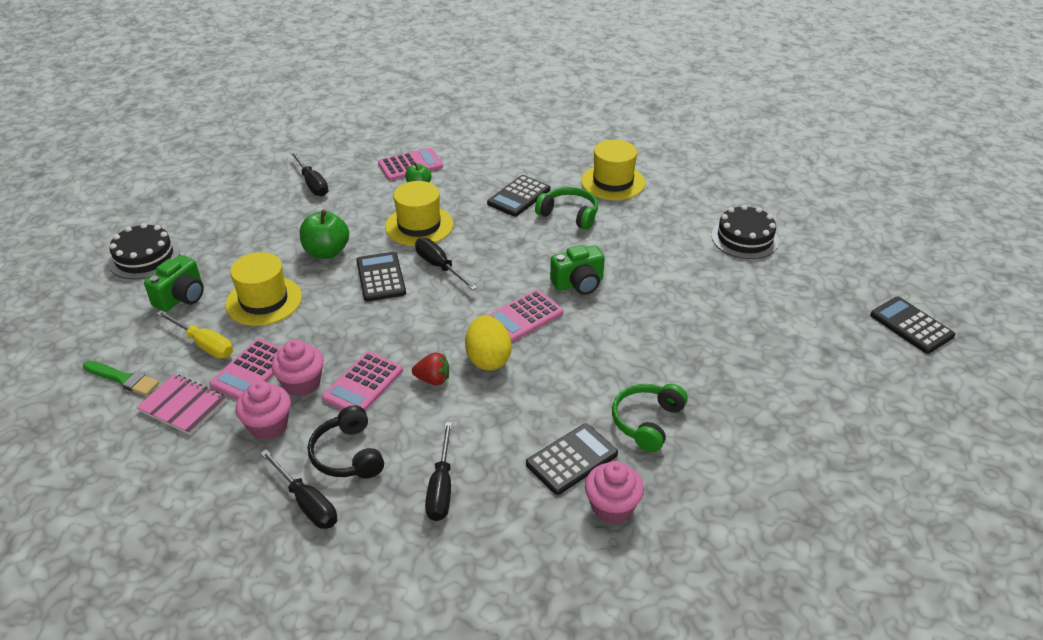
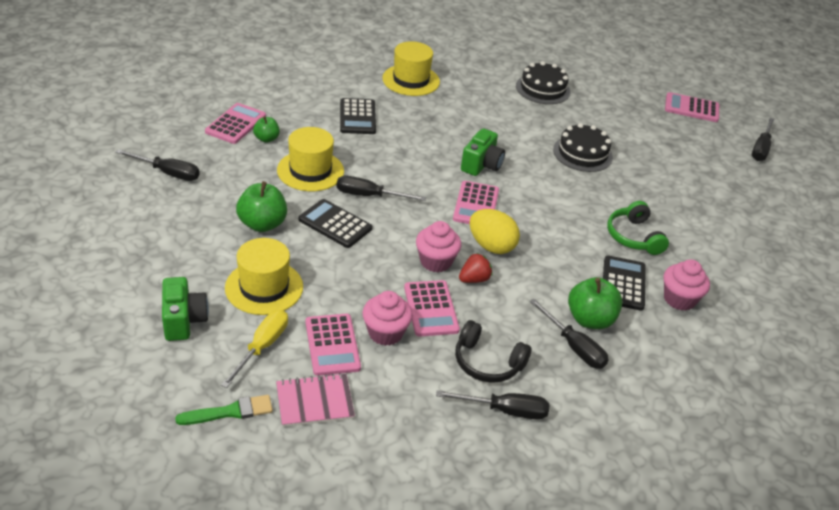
camera: 45 degrees left, 0 degrees up
(144, 257) = (93, 305): black cake -> black cake (582, 153)
(204, 344) = (262, 347): yellow screwdriver -> yellow screwdriver turned 60 degrees counterclockwise
(268, 425) = (403, 376): pink cupcake -> pink cupcake (436, 261)
(491, 473) = (590, 319): none -> green apple
(569, 215) = (411, 117): green headphones -> none
(911, 325) = (691, 108): black calculator -> pink calculator
(949, 407) = (761, 149): none -> black screwdriver

